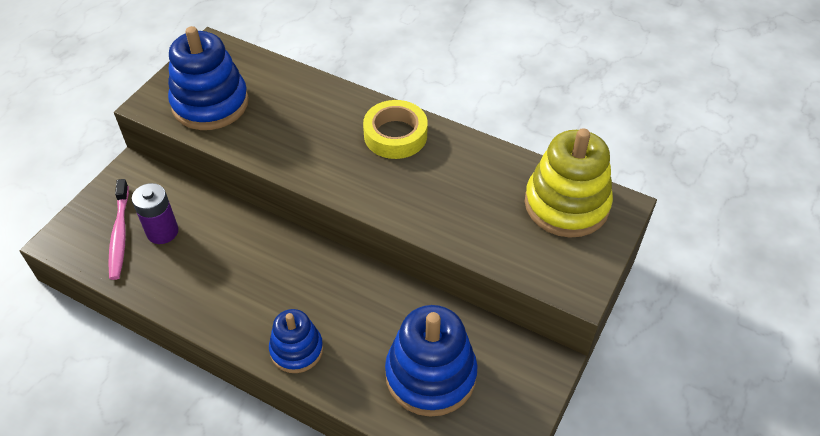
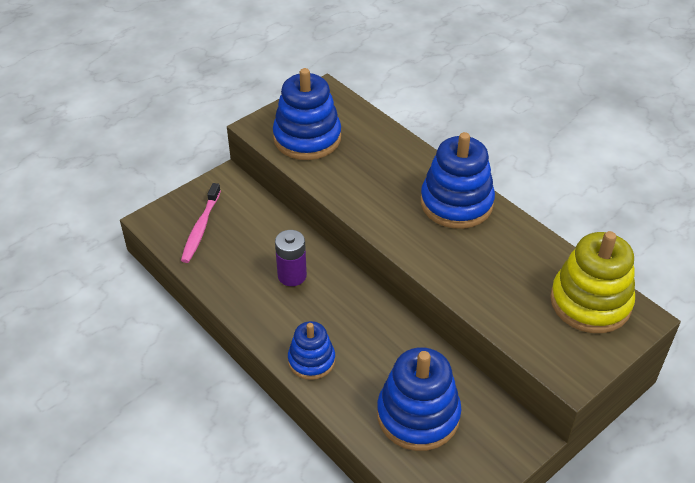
camera: 20 degrees right, 5 degrees down
(162, 232) = (235, 235): purple battery -> purple battery (292, 275)
(395, 135) = (456, 203): yellow tape -> blue stacking toy

